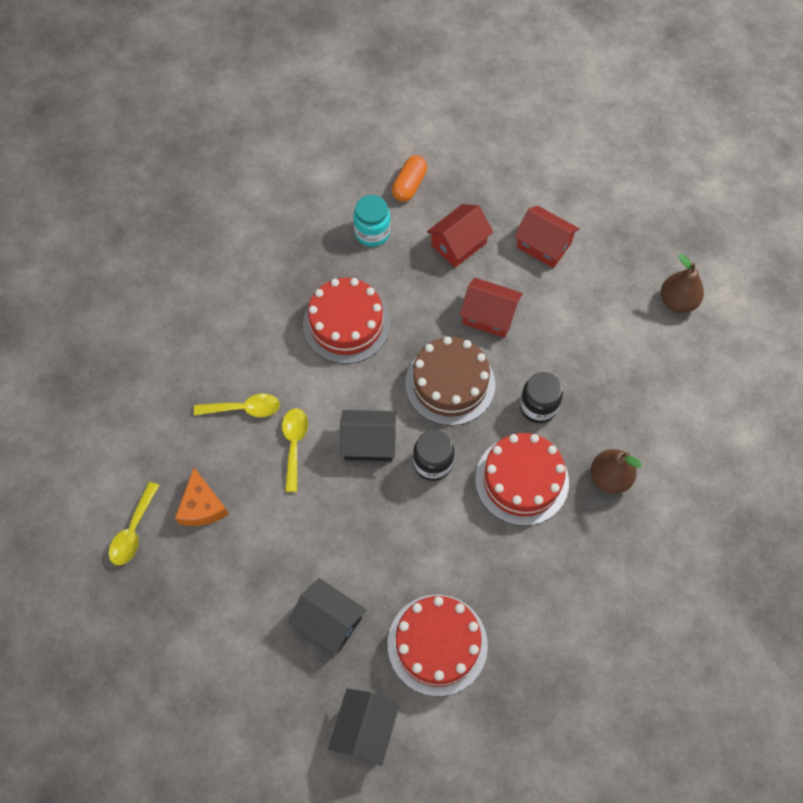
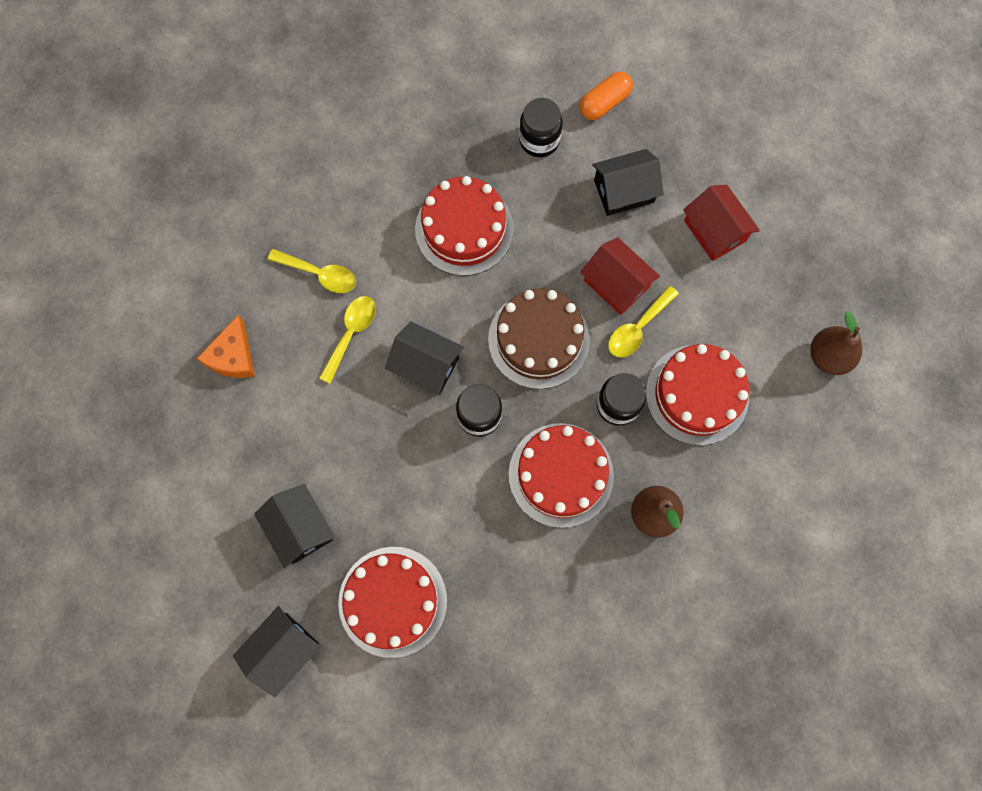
camera: 25 degrees right, 10 degrees up
(133, 531) = (157, 352): yellow spoon -> yellow spoon (637, 328)
(372, 233) = (539, 140): turquoise jar -> black jar
(458, 244) = (624, 191): red house -> black house
(595, 372) = (697, 394): none -> red cake

